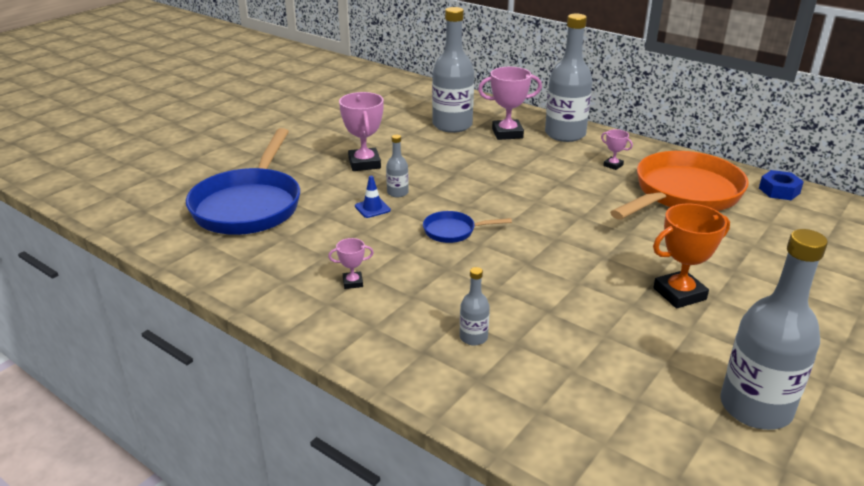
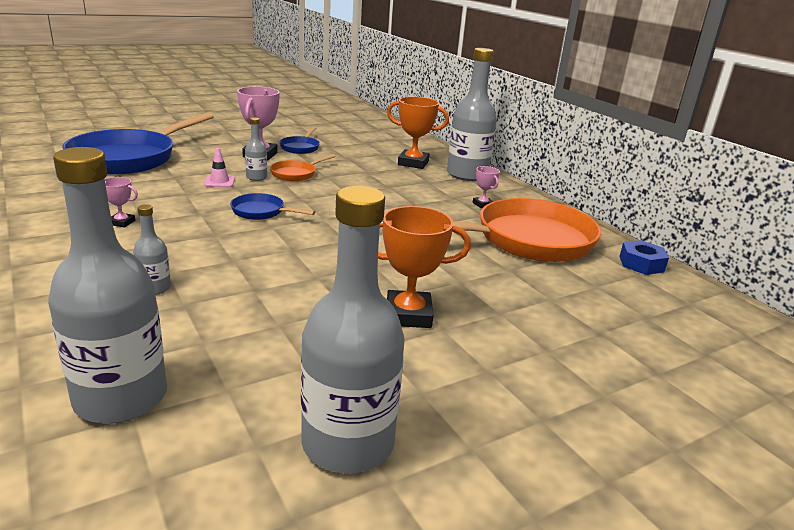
camera: 20 degrees right, 5 degrees down
(372, 208) = (219, 182): blue traffic cone -> pink traffic cone
(388, 143) = (300, 147): none -> blue pan
(426, 177) = (296, 174): none -> orange pan
(452, 125) = (372, 148): grey bottle -> grey bottle (121, 398)
(507, 133) = (413, 163): pink trophy -> orange trophy

